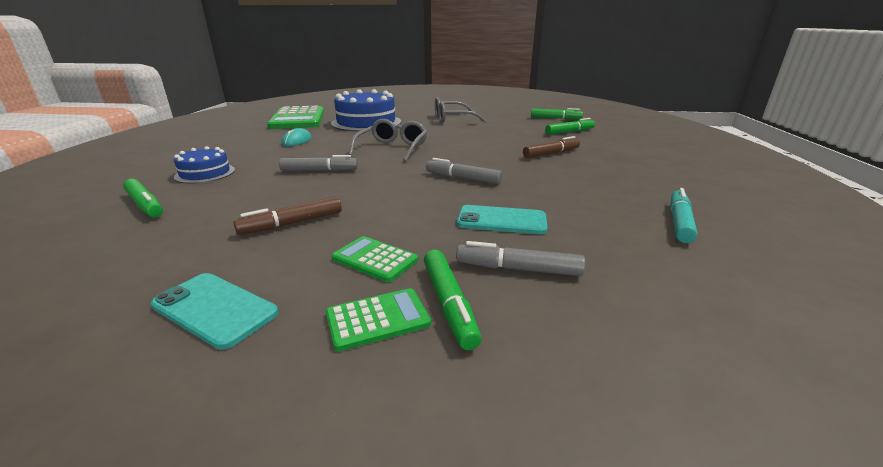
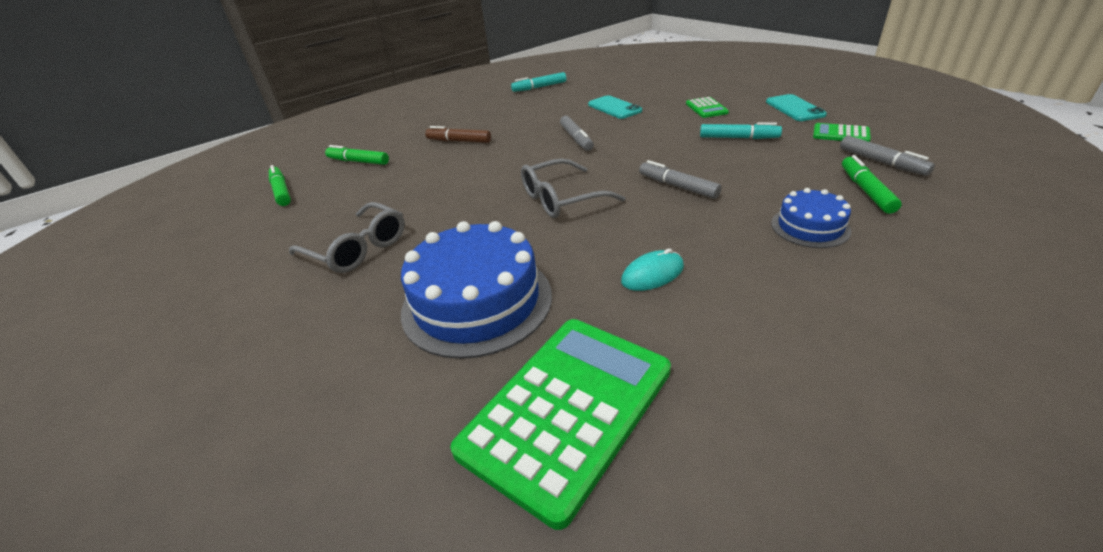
camera: 130 degrees left, 10 degrees up
(292, 223) = (738, 138): brown marker -> turquoise marker
(378, 319) = (726, 92): green calculator -> green calculator (840, 134)
(449, 304) = (694, 89): green marker -> none
(518, 269) = (648, 91): grey marker -> grey marker (882, 162)

